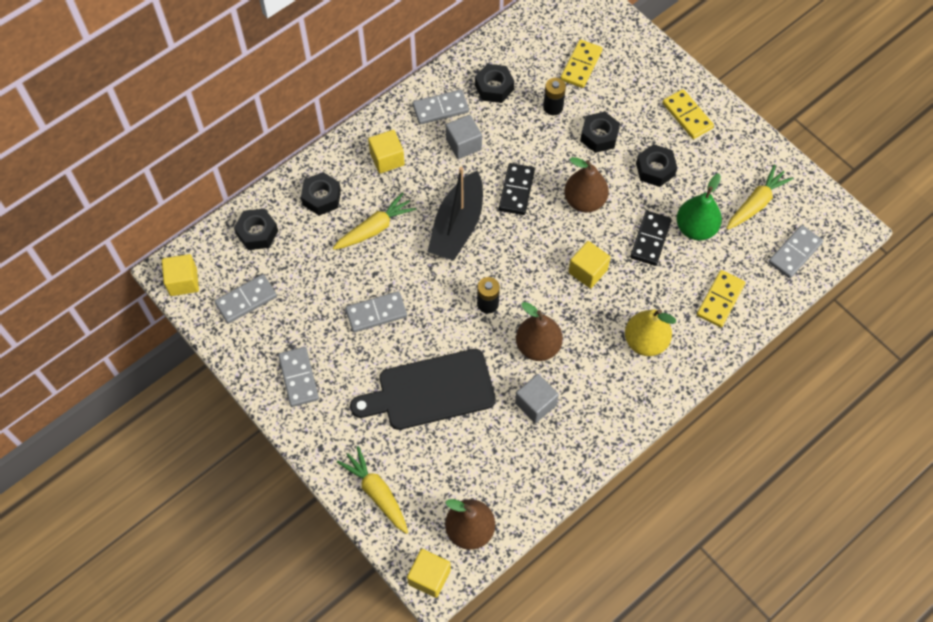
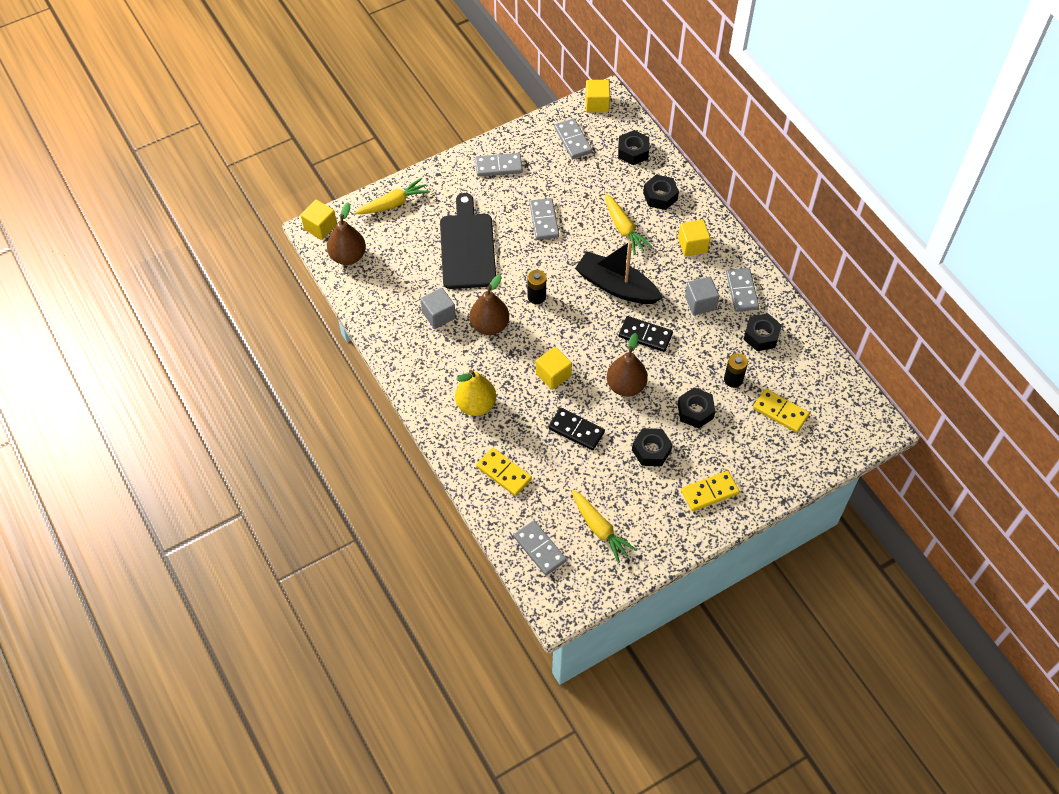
camera: 100 degrees right, 5 degrees down
(695, 228) = (581, 470): green pear -> none

